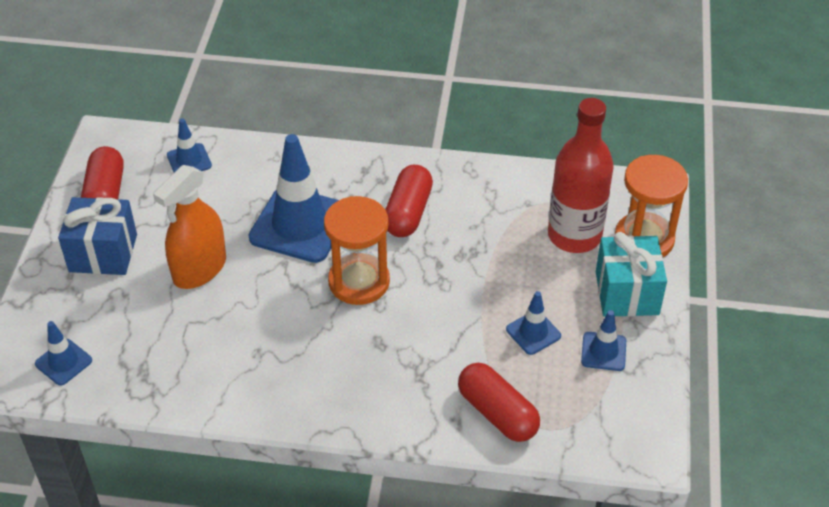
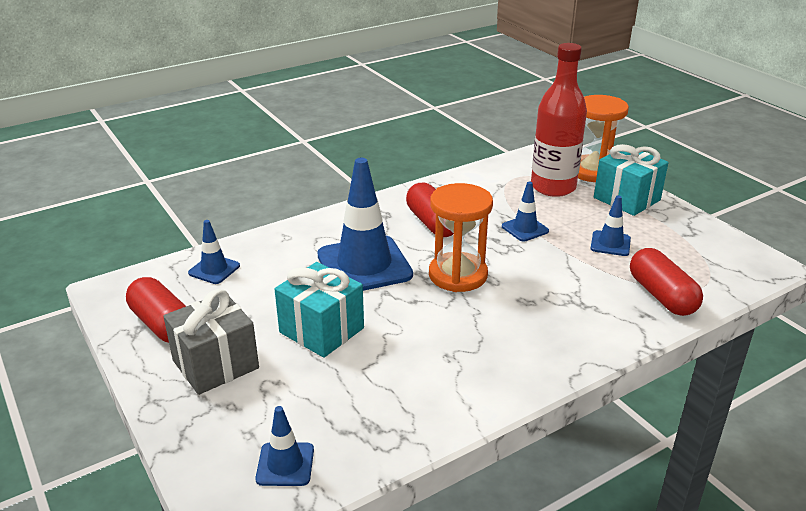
camera: 40 degrees left, 15 degrees down
(103, 253) = (215, 364): blue gift -> grey gift
(199, 269) = (322, 330): orange spray bottle -> turquoise gift
(497, 413) = (661, 296): red capsule -> red capsule turned 60 degrees clockwise
(603, 351) = (663, 232): blue traffic cone -> blue traffic cone (525, 229)

